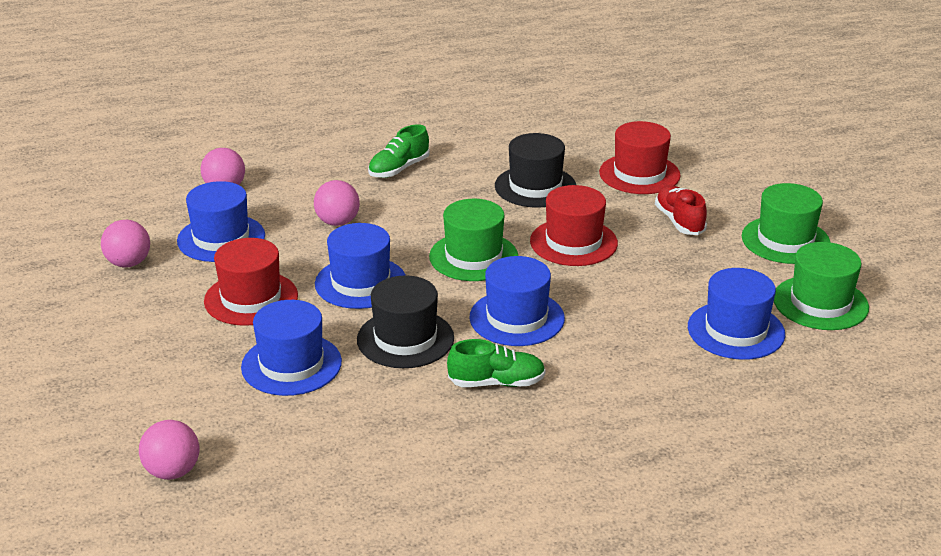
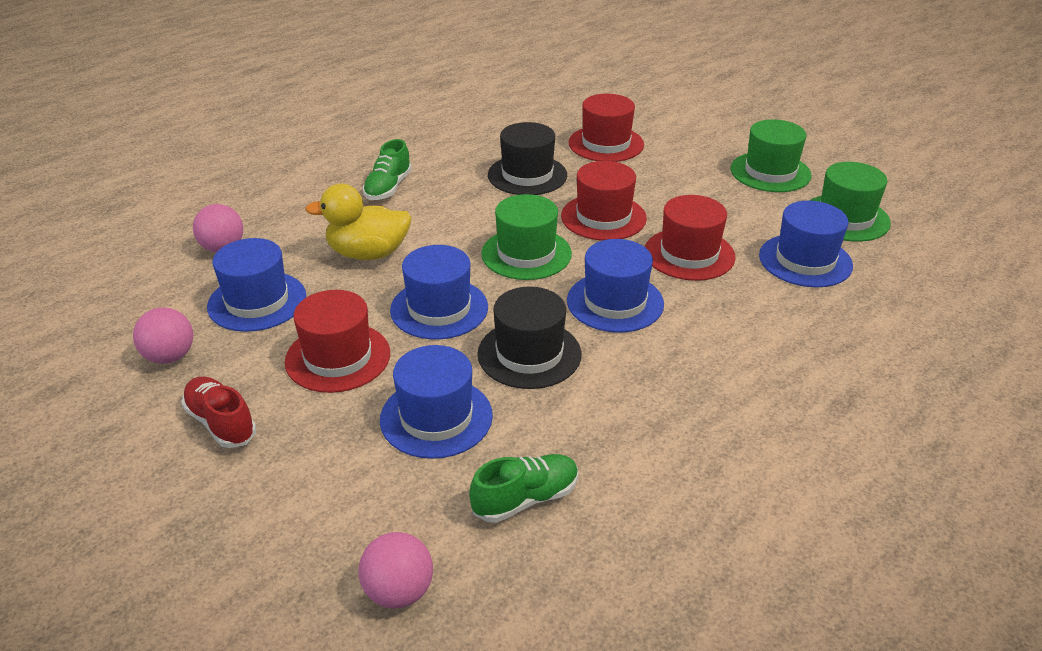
camera: 25 degrees left, 5 degrees up
(337, 222) = (368, 253): pink ball -> yellow duck
(497, 383) = (651, 372): green shoe -> green shoe (526, 499)
(625, 295) = (689, 254): none -> red hat
(679, 221) = (674, 176): red shoe -> red shoe (221, 423)

